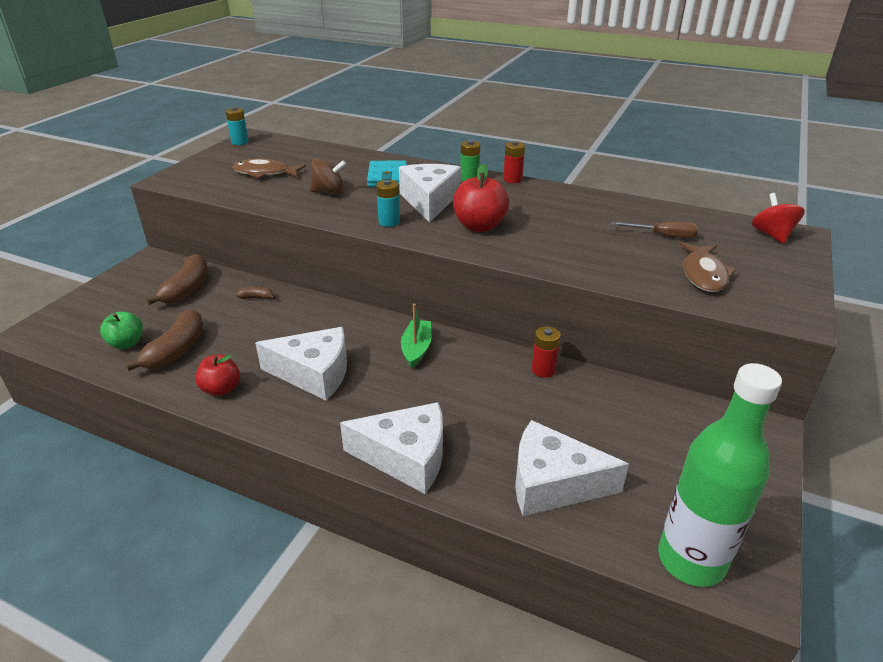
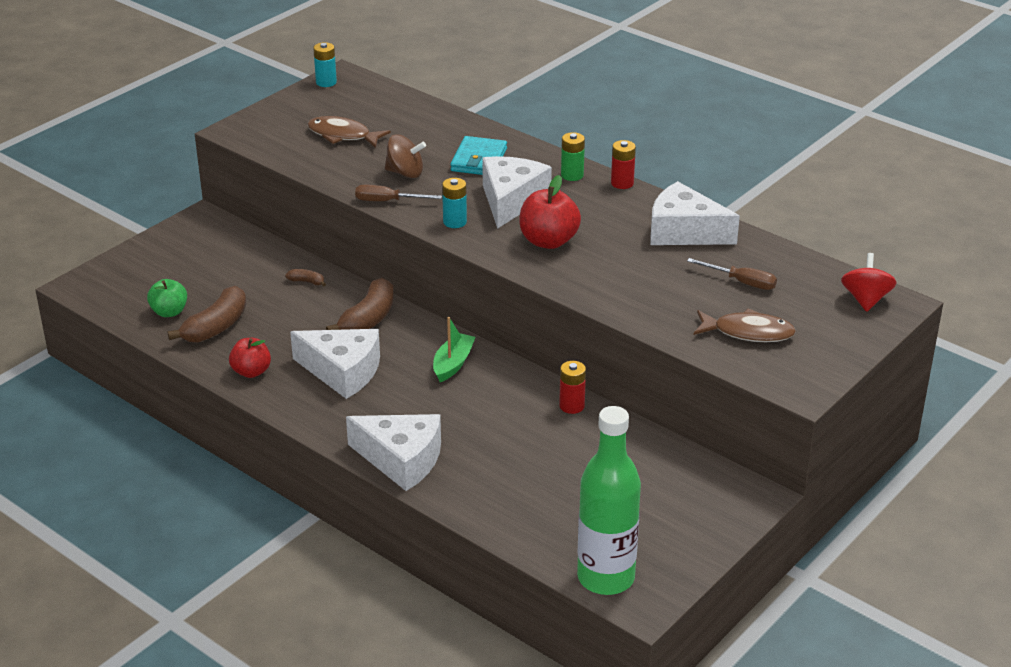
camera: 15 degrees right, 0 degrees up
(187, 289) = (236, 260): brown banana -> brown banana (368, 319)
(322, 214) = (387, 201): none -> brown screwdriver
(553, 483) = (522, 503): white cheese -> white cheese (684, 232)
(704, 274) = (748, 332): brown fish -> brown fish turned 105 degrees counterclockwise

